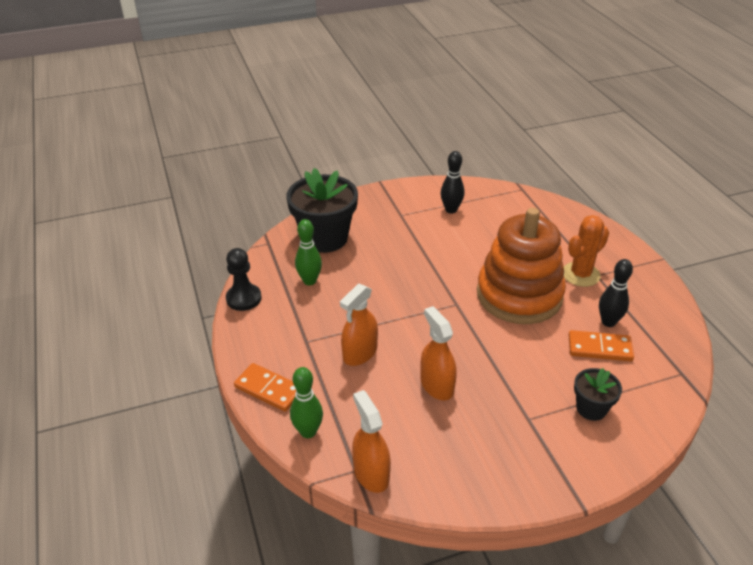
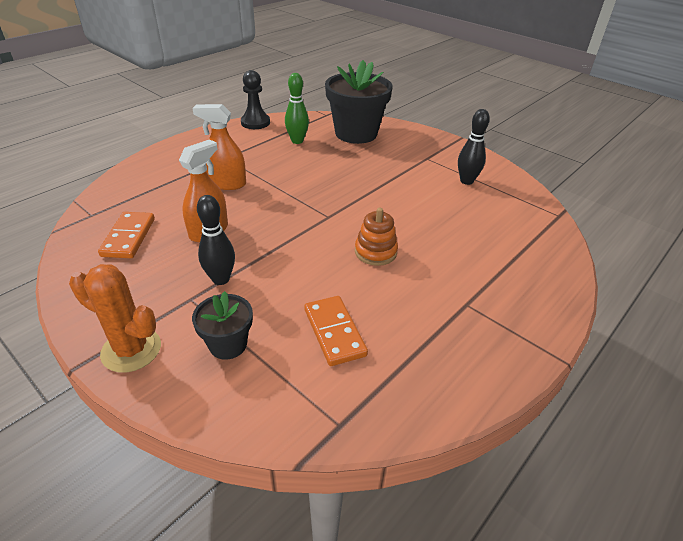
camera: 60 degrees right, 0 degrees up
(269, 389) = (164, 157): orange domino -> orange domino (128, 237)
(308, 432) = (126, 184): green bowling pin -> none
(371, 473) = (89, 223): orange spray bottle -> none
(519, 295) = (375, 252): orange stacking toy -> orange stacking toy, size x0.42
(580, 274) = (454, 290): orange cactus -> orange cactus (131, 350)
(608, 322) = (387, 331): black bowling pin -> black bowling pin (221, 279)

